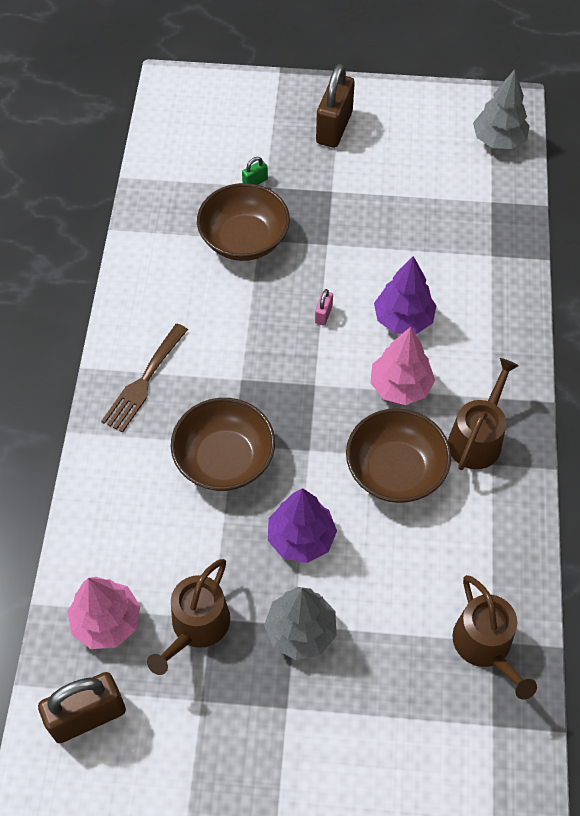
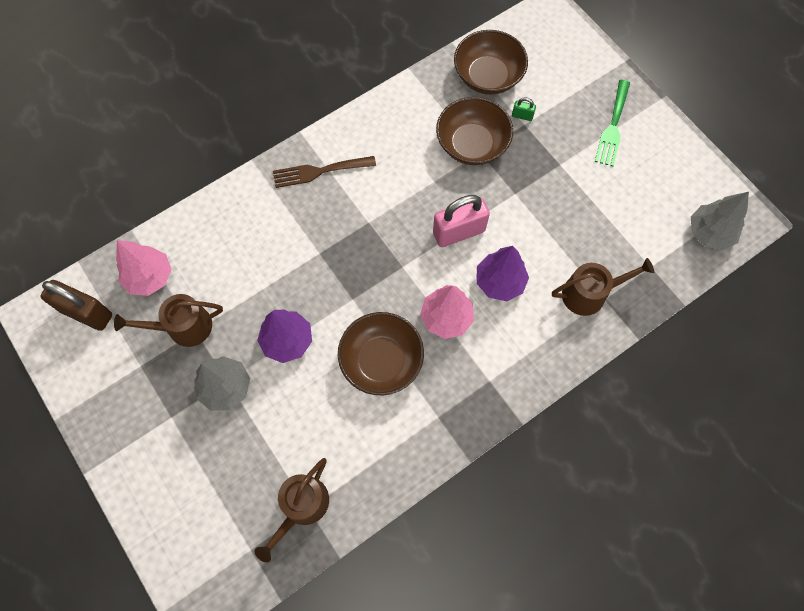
camera: 50 degrees right, 10 degrees up
(224, 459) = (305, 256): brown bowl -> brown bowl (488, 76)
(323, 314) = (459, 232): pink padlock -> pink padlock, size x2.28
(334, 128) = (613, 127): brown padlock -> green fork
(477, 438) = (449, 394): brown watering can -> brown watering can (589, 294)

